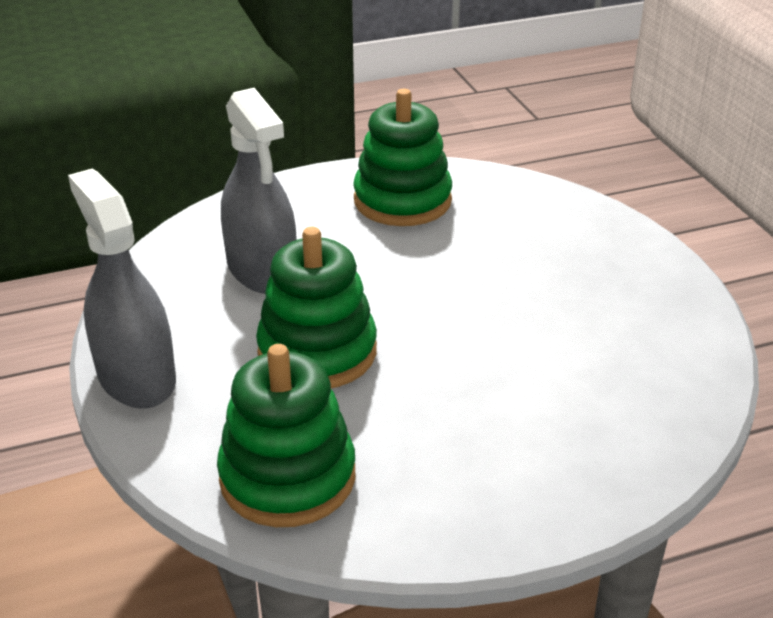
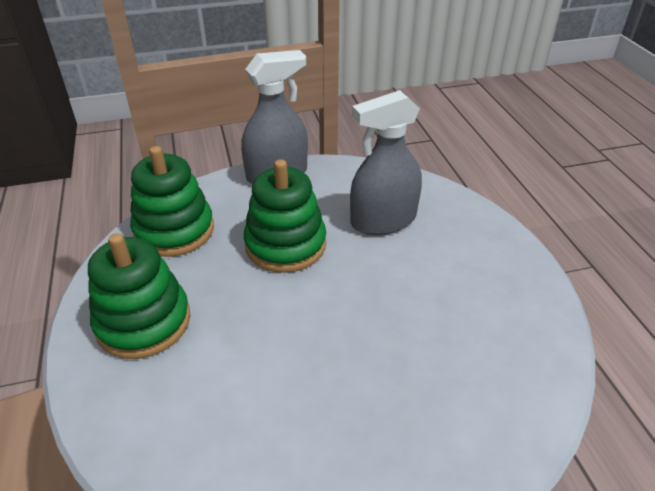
camera: 95 degrees right, 5 degrees up
(402, 200) = (492, 302): green stacking toy -> green stacking toy (143, 322)

